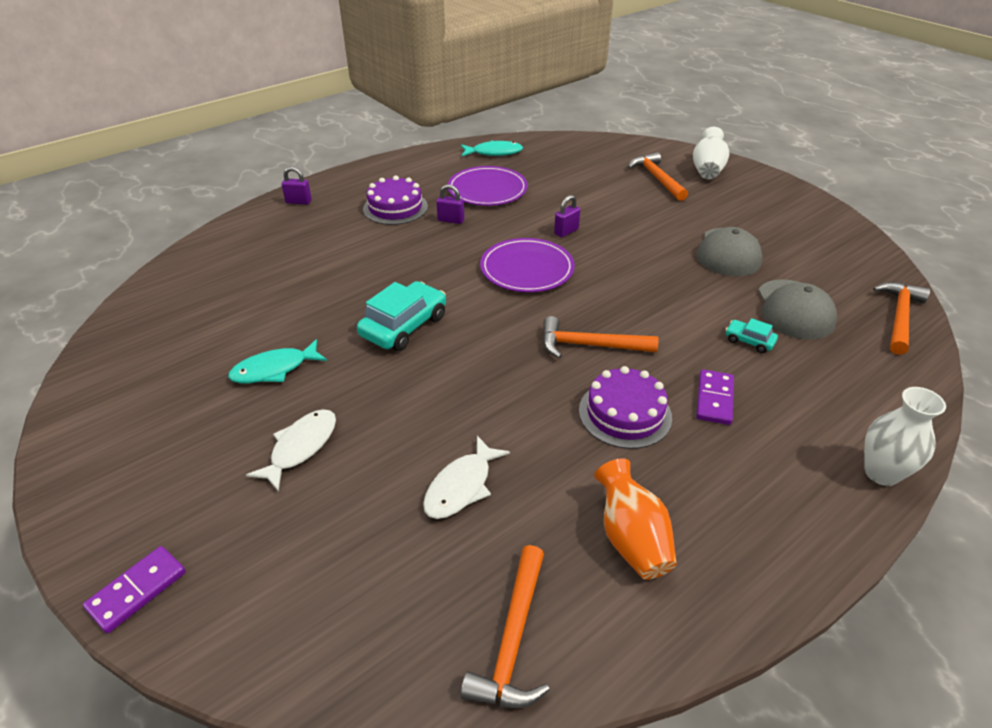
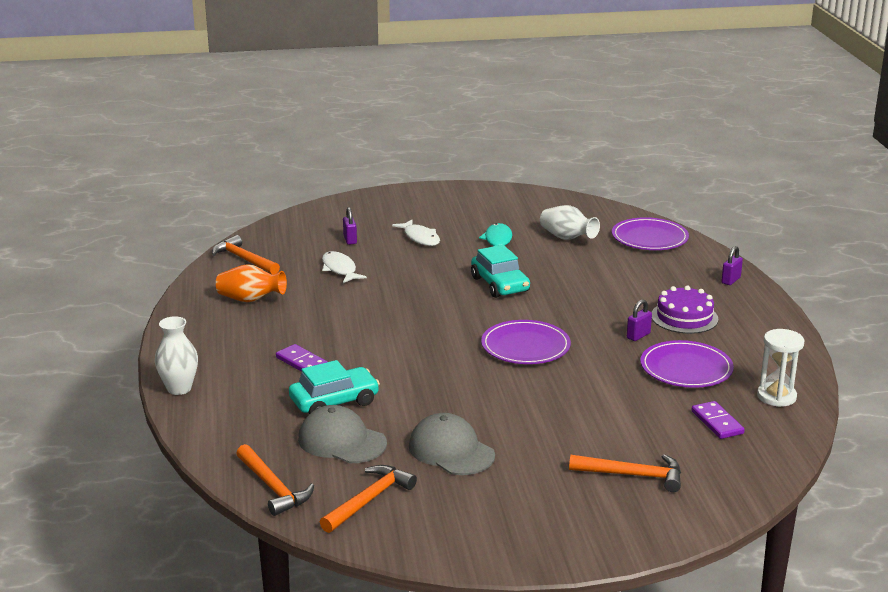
camera: 120 degrees right, 15 degrees down
(137, 591) = (373, 197): purple domino -> purple domino (717, 422)
(211, 264) = (649, 238): none -> purple plate
(494, 152) = (776, 396): turquoise fish -> white hourglass
(566, 231) = (567, 382): purple padlock -> purple padlock (350, 240)
(589, 345) = (405, 339): orange hammer -> orange hammer (369, 500)
(625, 413) = (330, 329): purple cake -> none
(707, 170) = (627, 521): white vase -> white vase (567, 238)
(749, 341) = (334, 402): turquoise car -> turquoise car, size x1.99

